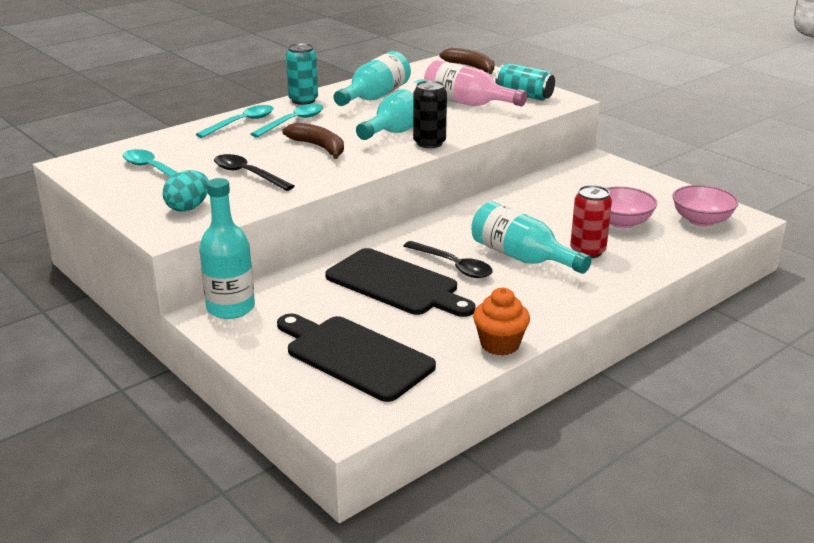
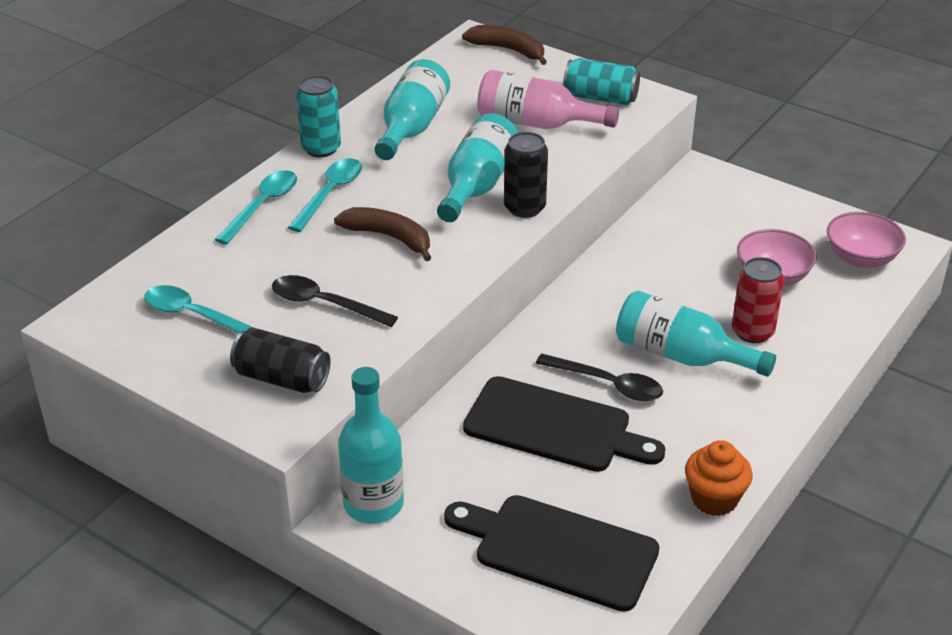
camera: 15 degrees left, 10 degrees up
(188, 207) = (282, 378): turquoise egg -> black can

